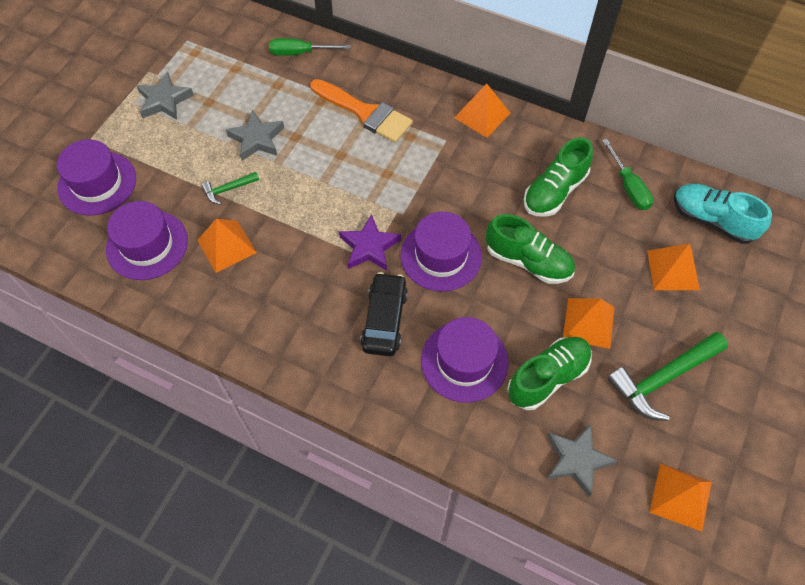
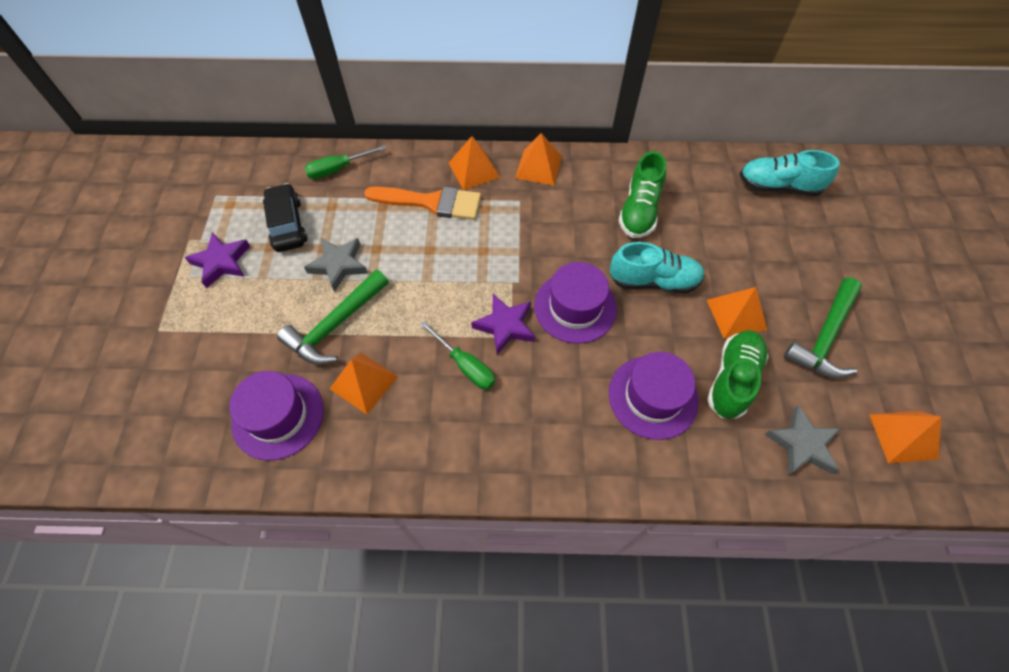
camera: 25 degrees left, 0 degrees up
(97, 183) = (189, 373): purple hat -> none
(164, 100) = (221, 262): grey star -> purple star
(228, 189) = (335, 325): green hammer -> green hammer, size x1.97
(384, 319) = (558, 389): black car -> black car (287, 224)
(528, 261) = (653, 281): green shoe -> turquoise shoe
(628, 186) = (696, 183): green screwdriver -> green screwdriver (465, 365)
(673, 270) = (774, 240): orange pyramid -> orange pyramid (474, 170)

